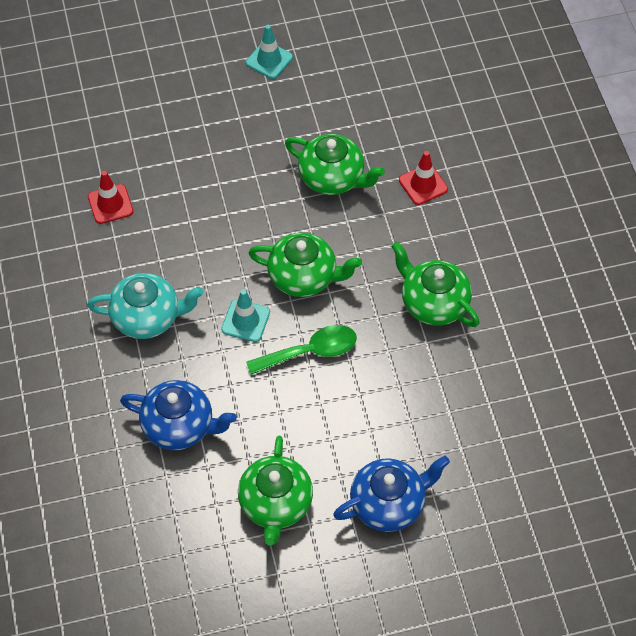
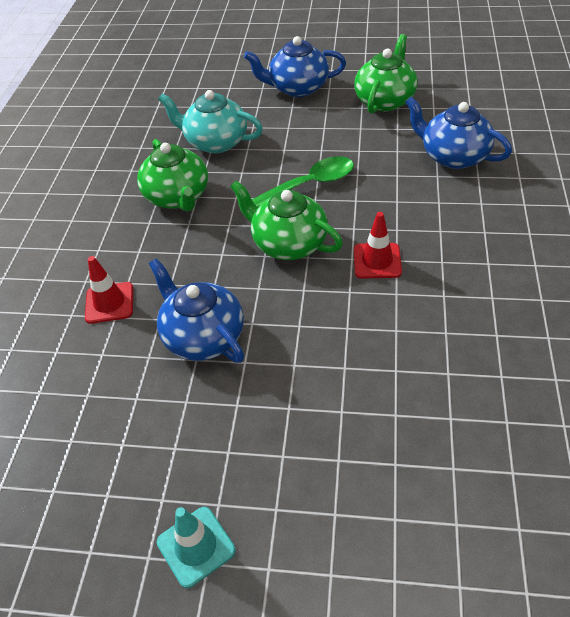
camera: 155 degrees left, 10 degrees down
(110, 204) = (497, 376): red traffic cone -> red traffic cone (377, 261)
(147, 317) = (468, 243): turquoise teapot -> turquoise teapot (215, 142)
(245, 321) = (364, 219): turquoise traffic cone -> none
(310, 352) = (312, 184): green spoon -> green spoon turned 150 degrees clockwise
(333, 178) = (203, 336): green teapot -> blue teapot

